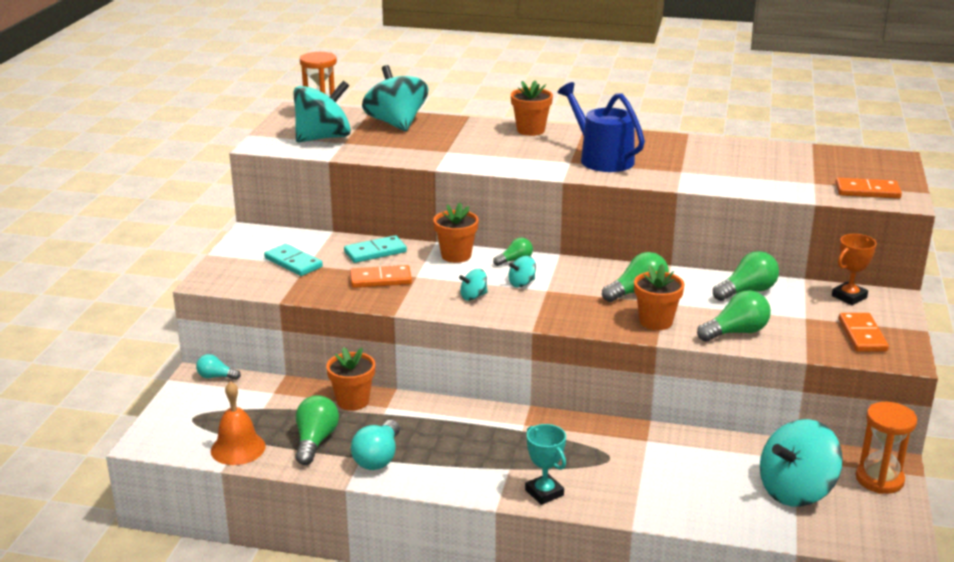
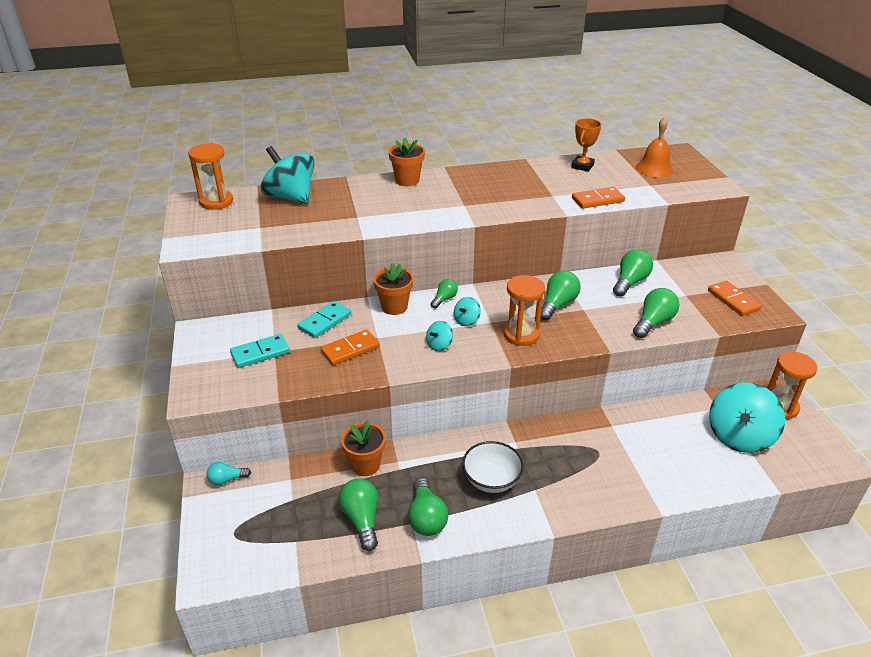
camera: 25 degrees left, 10 degrees up
(238, 448) = (298, 553): orange bell -> orange bell (654, 168)
(293, 263) = (260, 353): turquoise domino -> turquoise domino turned 45 degrees counterclockwise
(323, 138) = (237, 226): turquoise spinning top -> none
(378, 458) = (426, 518): turquoise light bulb -> green light bulb
(470, 448) = (491, 480): none -> white bowl
(544, 493) = (577, 504): turquoise trophy -> none
(570, 308) = (521, 334): none -> orange hourglass
(602, 158) = (485, 196): blue watering can -> none
(656, 322) = (592, 329): orange flower pot -> none
(849, 297) = (697, 268): orange trophy -> orange trophy (582, 166)
(867, 191) = (690, 184): orange domino -> orange domino (597, 200)

